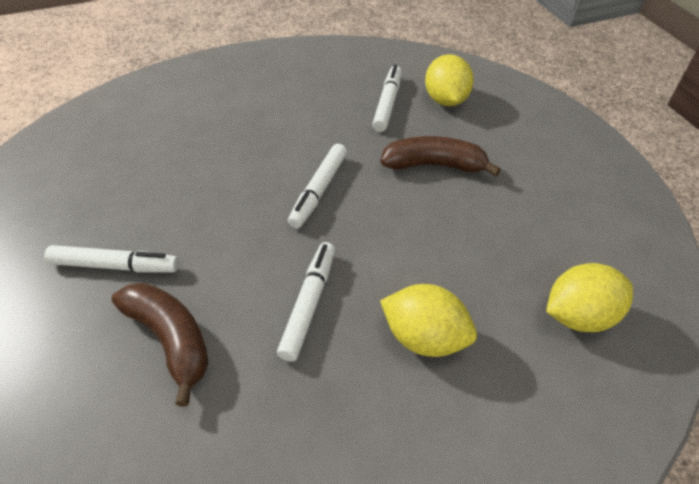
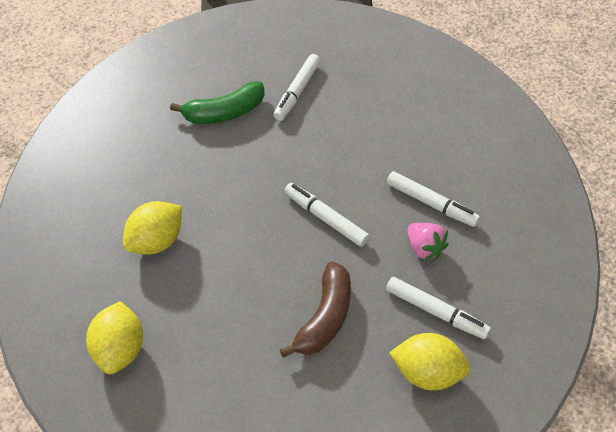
camera: 110 degrees right, 5 degrees up
(171, 339) = (225, 113): brown banana -> green banana
(309, 304) = (216, 185): white marker -> white marker (431, 203)
(324, 119) = (424, 248): none -> pink strawberry

